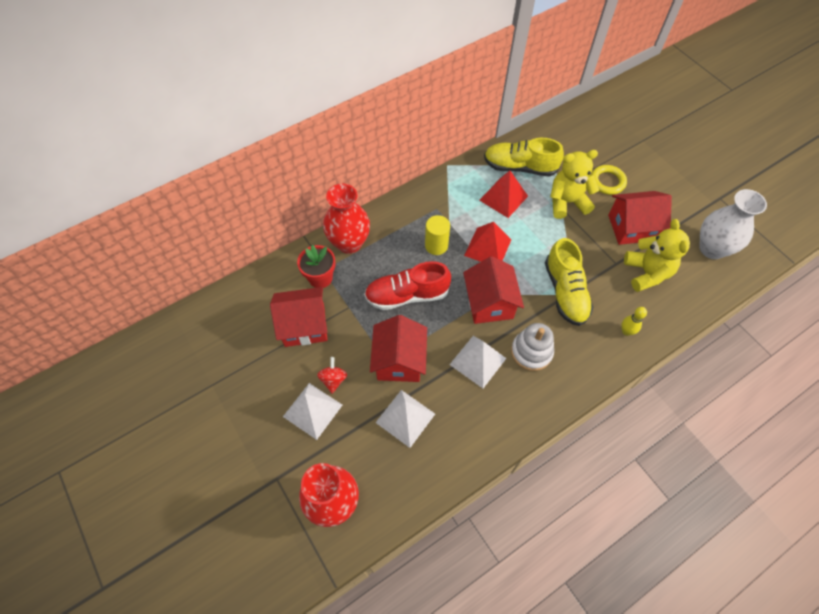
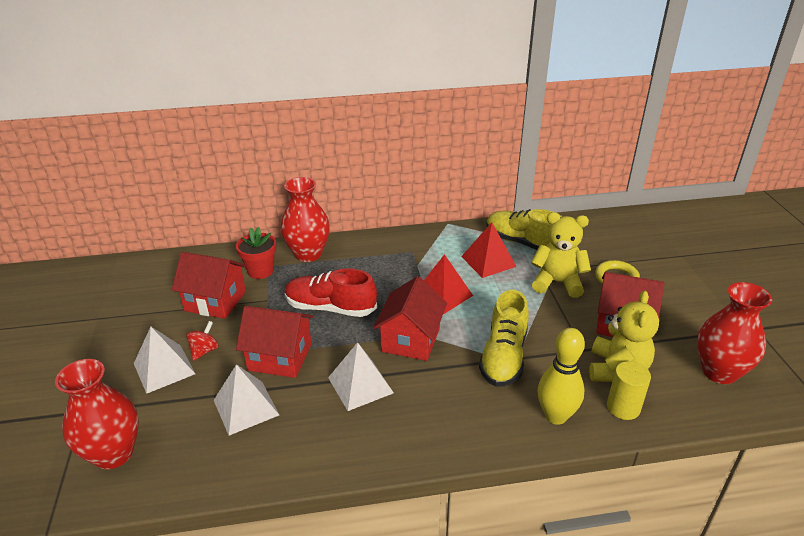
camera: 25 degrees right, 25 degrees down
(399, 361) = (280, 357): red house -> red house turned 75 degrees clockwise
(436, 245) = (390, 278): yellow cylinder -> yellow cylinder (623, 407)
(531, 352) = (426, 397): white stacking toy -> none
(626, 331) = (556, 416): yellow bowling pin -> yellow bowling pin, size x1.83
(712, 248) = (719, 372): white vase -> red vase

